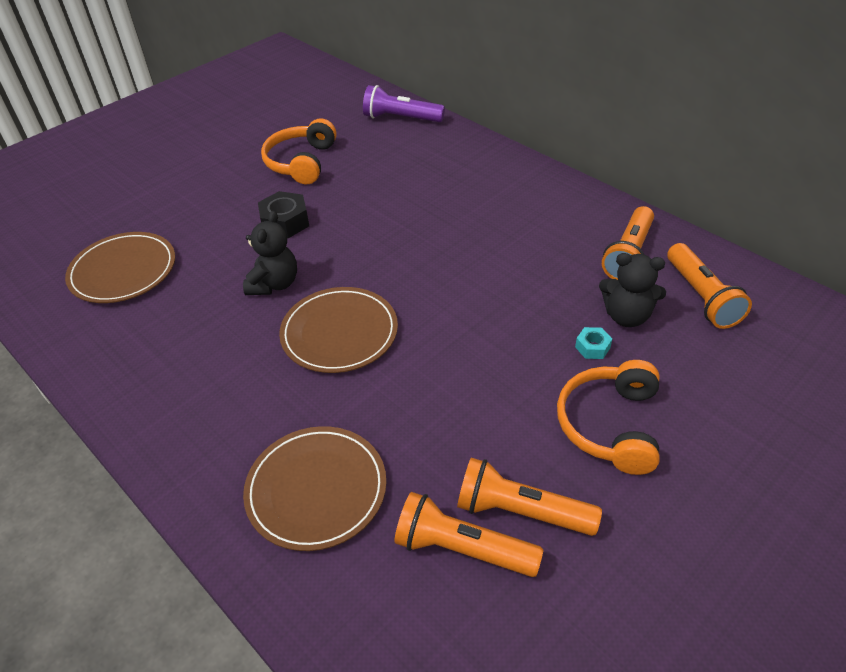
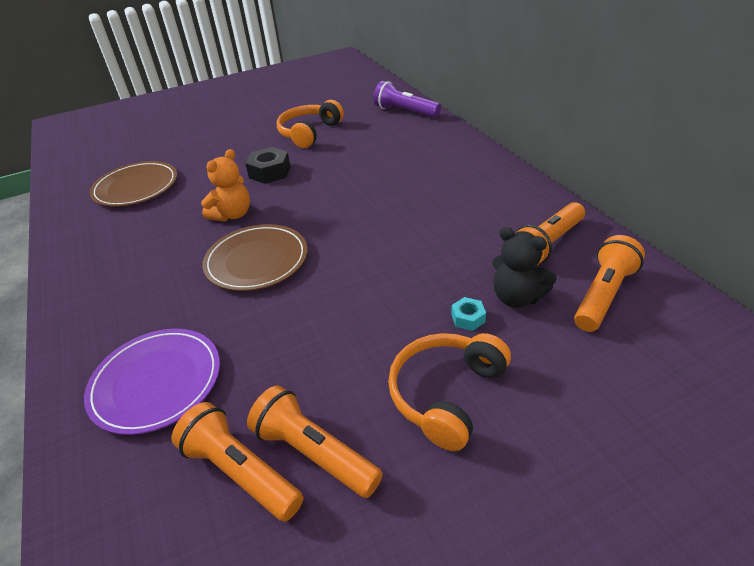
camera: 20 degrees right, 5 degrees down
(274, 284) = (232, 215): black teddy bear -> orange teddy bear
(316, 489) = (156, 382): brown plate -> purple plate
(701, 297) = (603, 295): orange flashlight -> orange flashlight turned 150 degrees counterclockwise

